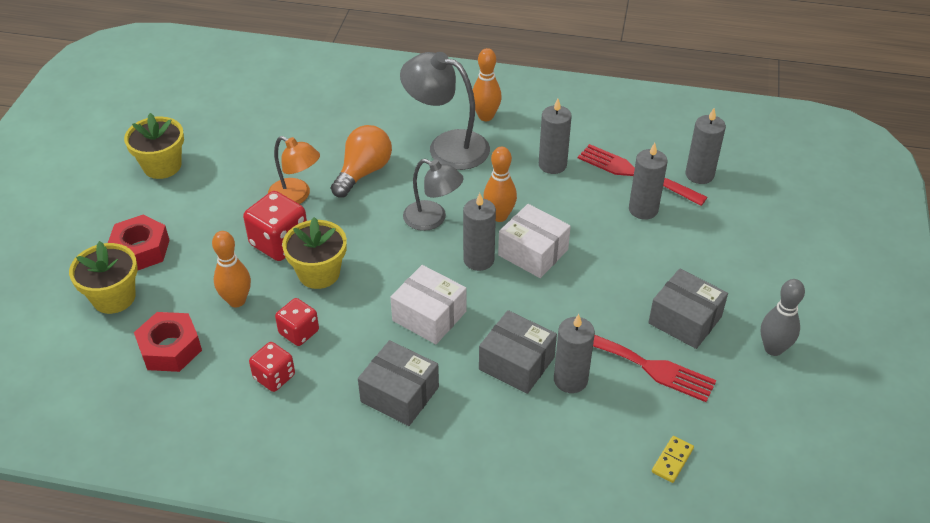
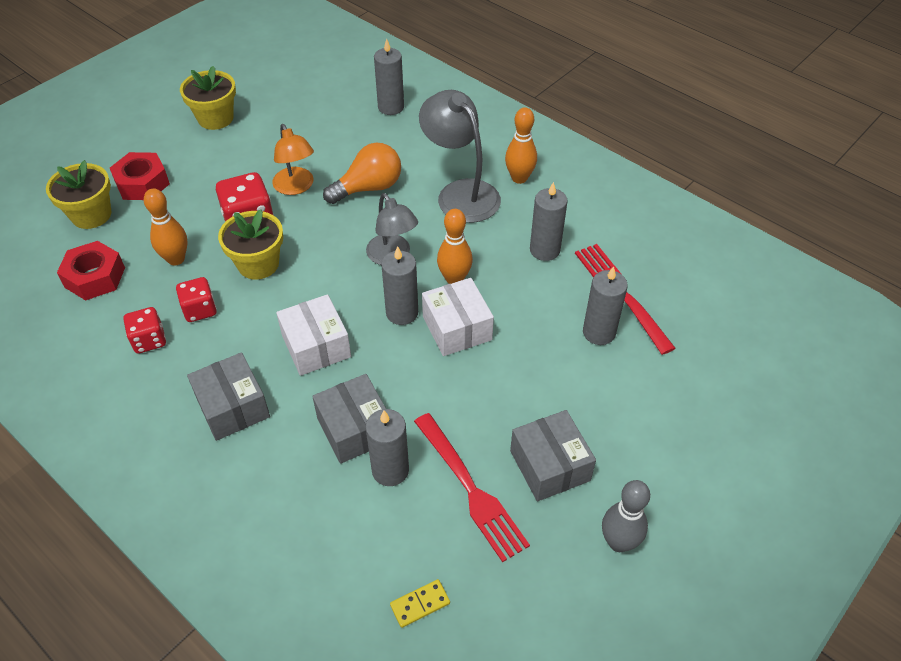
camera: 30 degrees right, 5 degrees up
(699, 175) = (687, 321): grey candle -> grey candle (391, 107)

